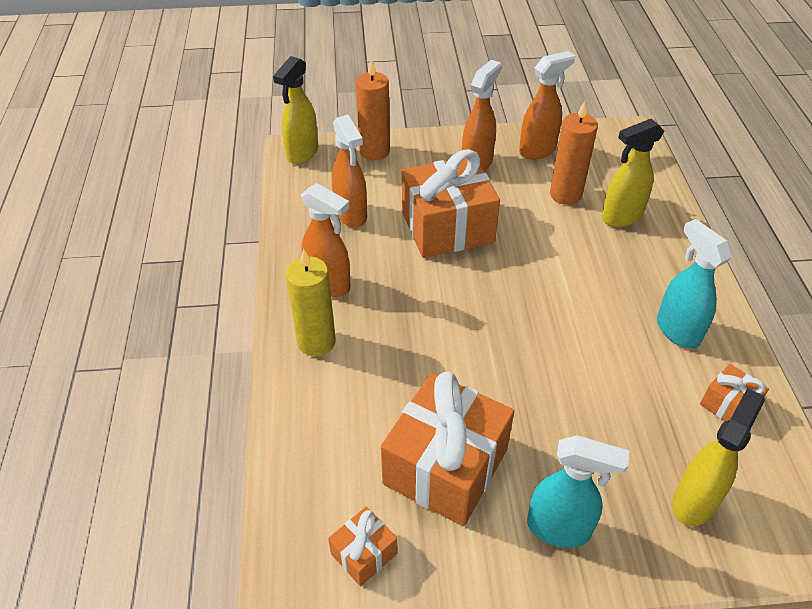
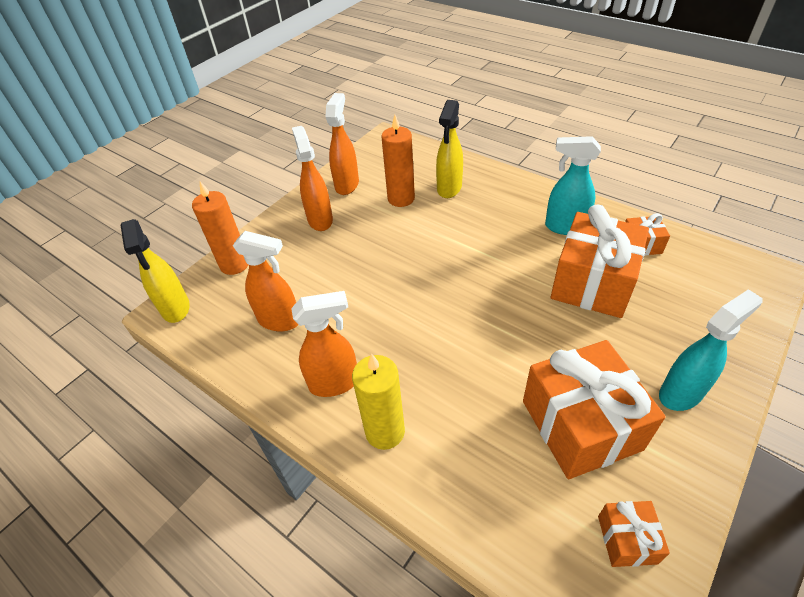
camera: 45 degrees left, 0 degrees up
(447, 227) = (359, 274): orange gift -> orange gift (592, 283)
(694, 501) = (702, 309): yellow spray bottle -> none

